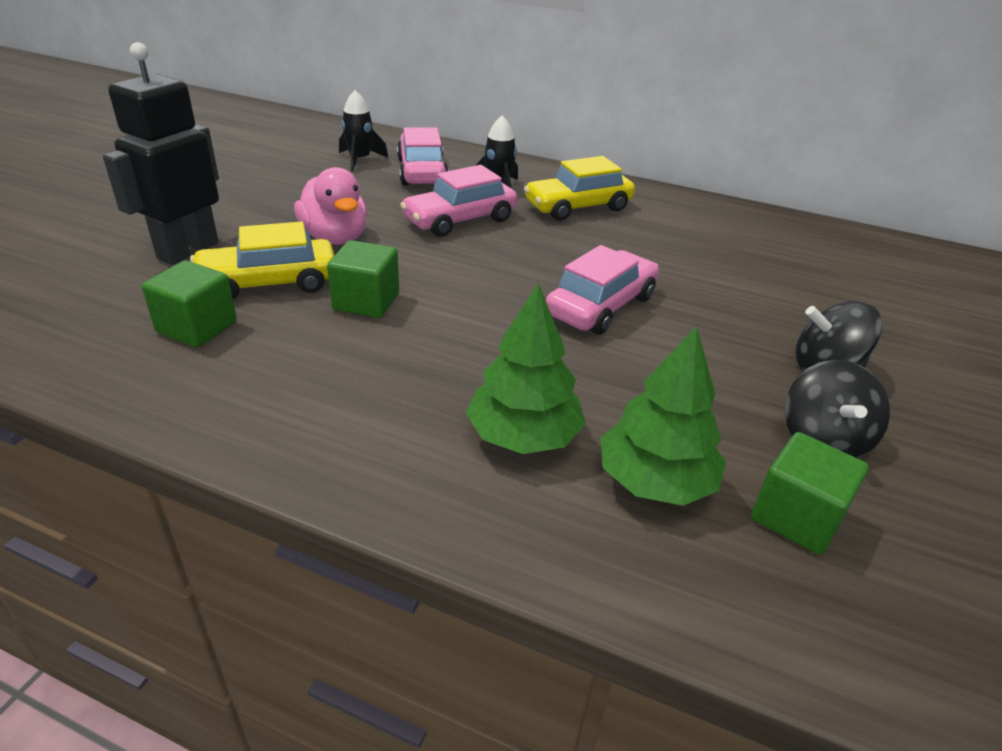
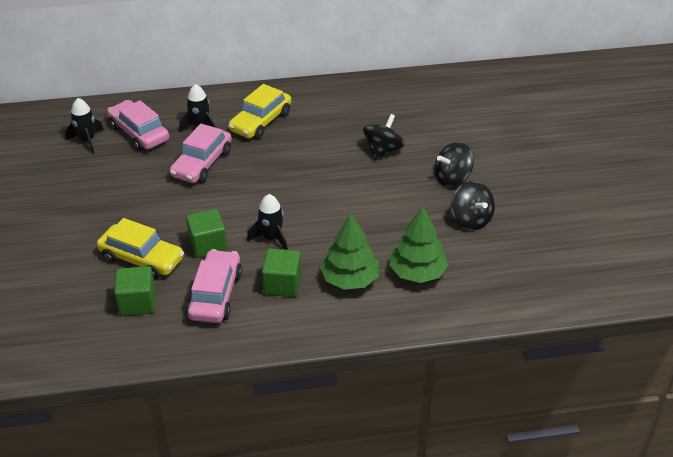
camera: 30 degrees left, 5 degrees up
(187, 250) = (67, 260): black robot -> none
(268, 283) = (142, 259): yellow car -> yellow car turned 105 degrees counterclockwise
(335, 238) = (144, 211): pink duck -> none
(460, 328) = (271, 238): none -> black rocket
(601, 306) = (328, 190): pink car -> pink car (216, 295)
(727, 291) = (383, 151): none -> black spinning top
(796, 517) = (478, 261): green cube -> green cube (282, 284)

